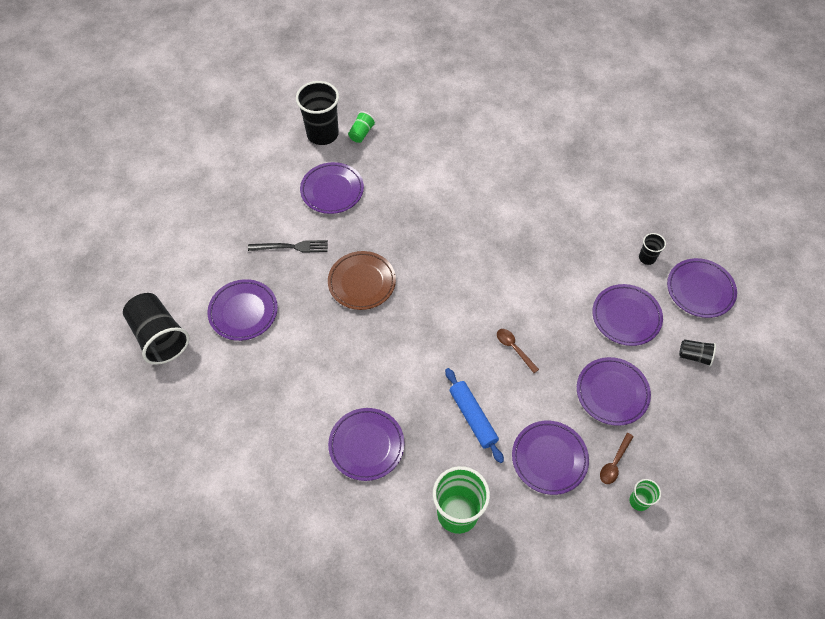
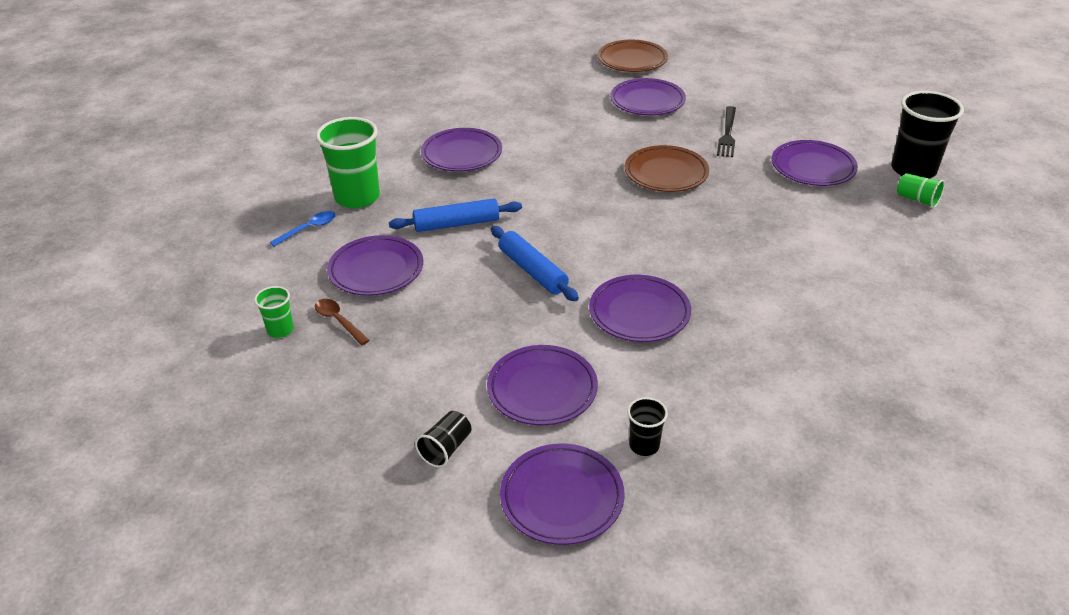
camera: 105 degrees right, 20 degrees down
(159, 336) = (632, 60): black cup -> brown plate
(514, 348) = (532, 271): brown spoon -> blue rolling pin
(515, 536) = (308, 229): none -> blue spoon
(612, 393) = (431, 343): purple plate -> purple plate (639, 313)

